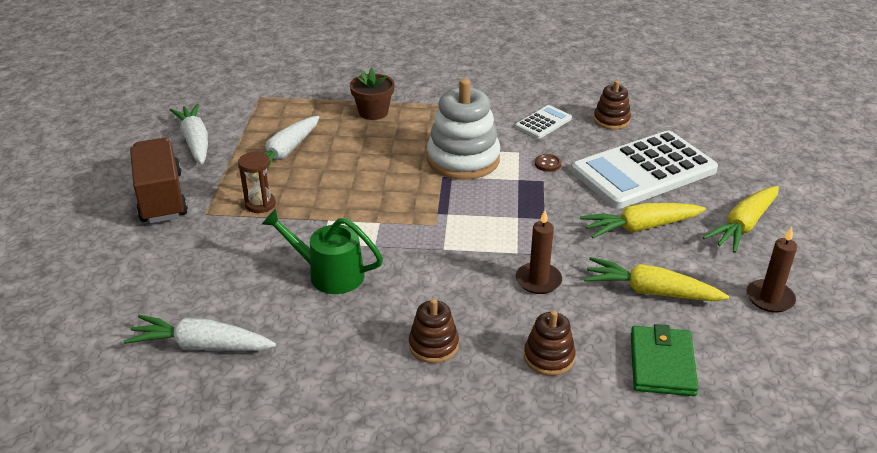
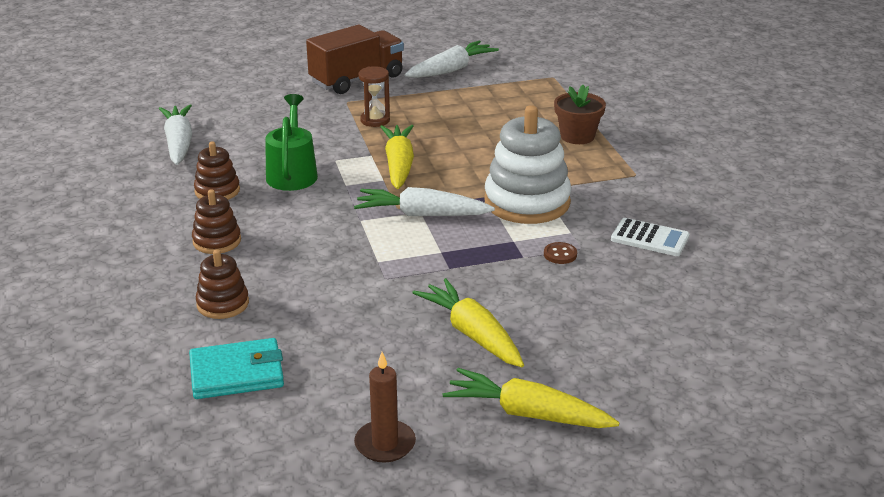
camera: 70 degrees right, 5 degrees down
(284, 153) = (463, 111): white carrot -> white carrot (422, 214)
(538, 280) = (338, 281): brown candle -> none
(611, 120) = (702, 285): brown stacking toy -> brown stacking toy (217, 191)
(643, 171) = (598, 323): white calculator -> none
(650, 291) = (354, 354): yellow carrot -> yellow carrot (399, 165)
(662, 364) = (236, 373): green wallet -> turquoise wallet

